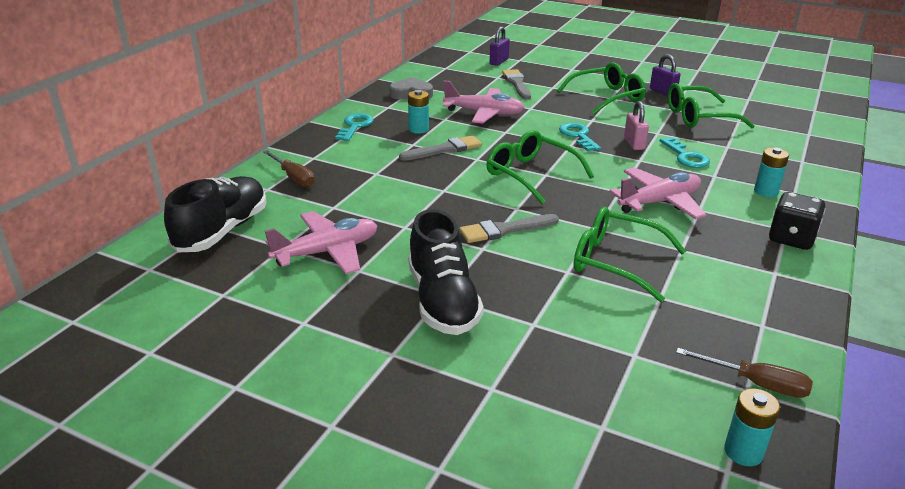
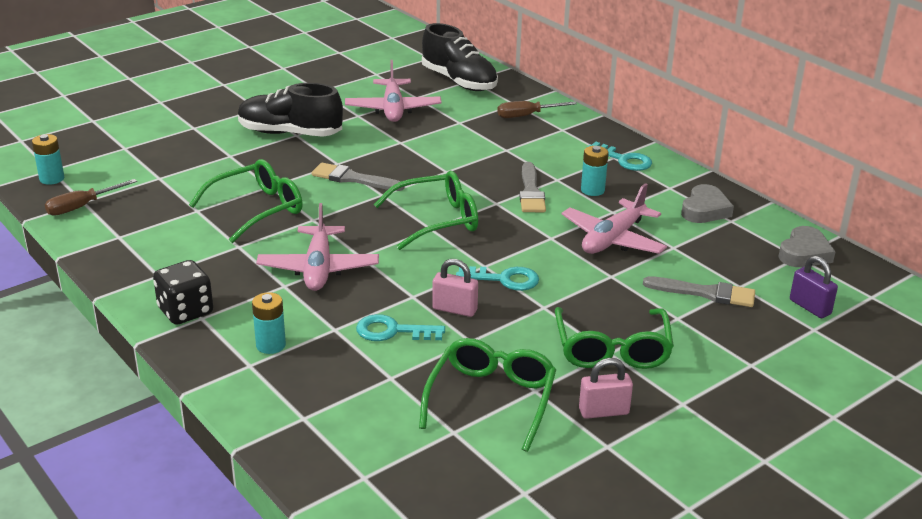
camera: 115 degrees right, 0 degrees up
(439, 66) = (804, 253): none -> grey heart
(504, 230) = (353, 179): grey brush -> grey brush turned 75 degrees counterclockwise
(662, 92) = (603, 411): purple padlock -> pink padlock

